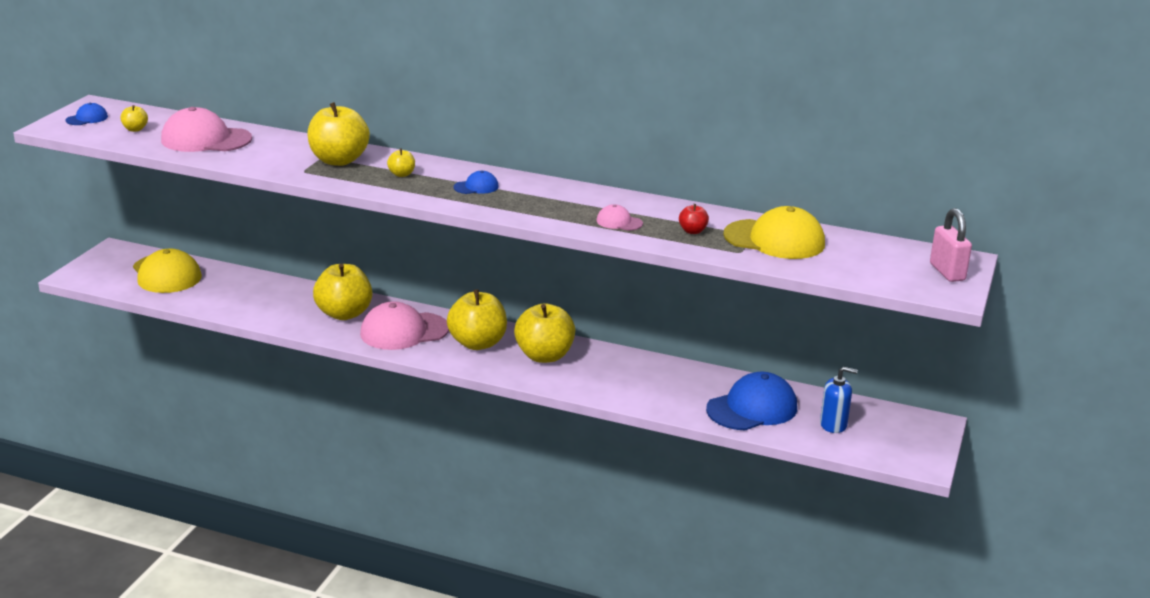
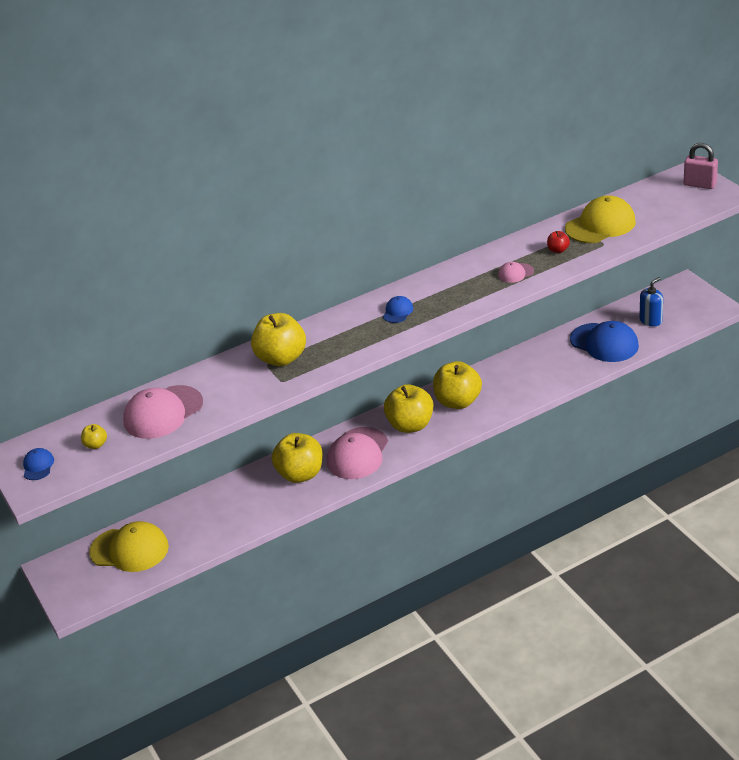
camera: 45 degrees left, 10 degrees up
(401, 174) = (340, 337): yellow apple -> none
(752, 408) = (604, 343): blue cap -> blue cap turned 120 degrees clockwise

